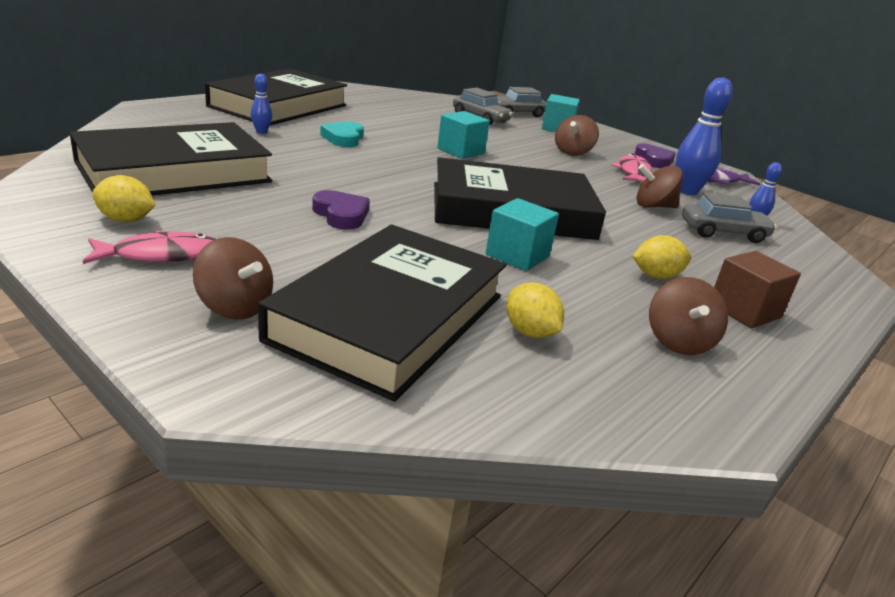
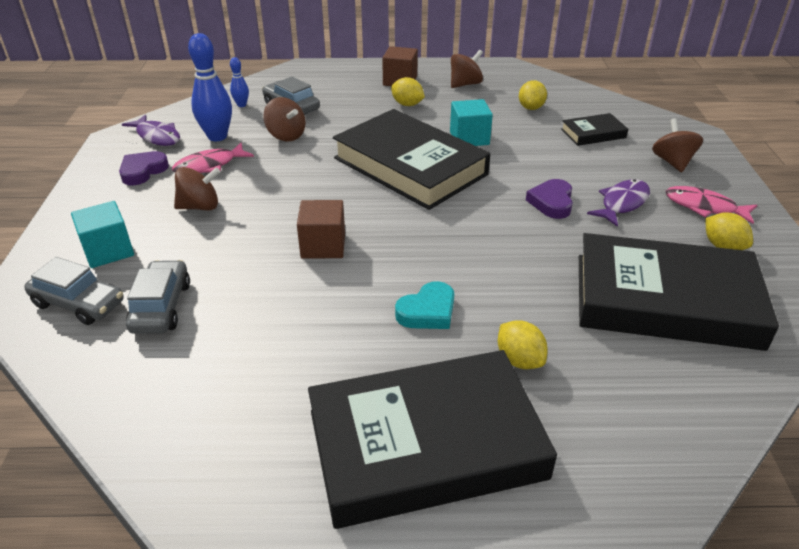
camera: 130 degrees left, 10 degrees up
(261, 132) = (519, 360): blue bowling pin -> yellow lemon
(266, 233) = (622, 203): none -> purple fish
(390, 317) = (593, 133): black book -> black book, size x0.44
(460, 151) = (323, 246): turquoise cube -> brown cube

